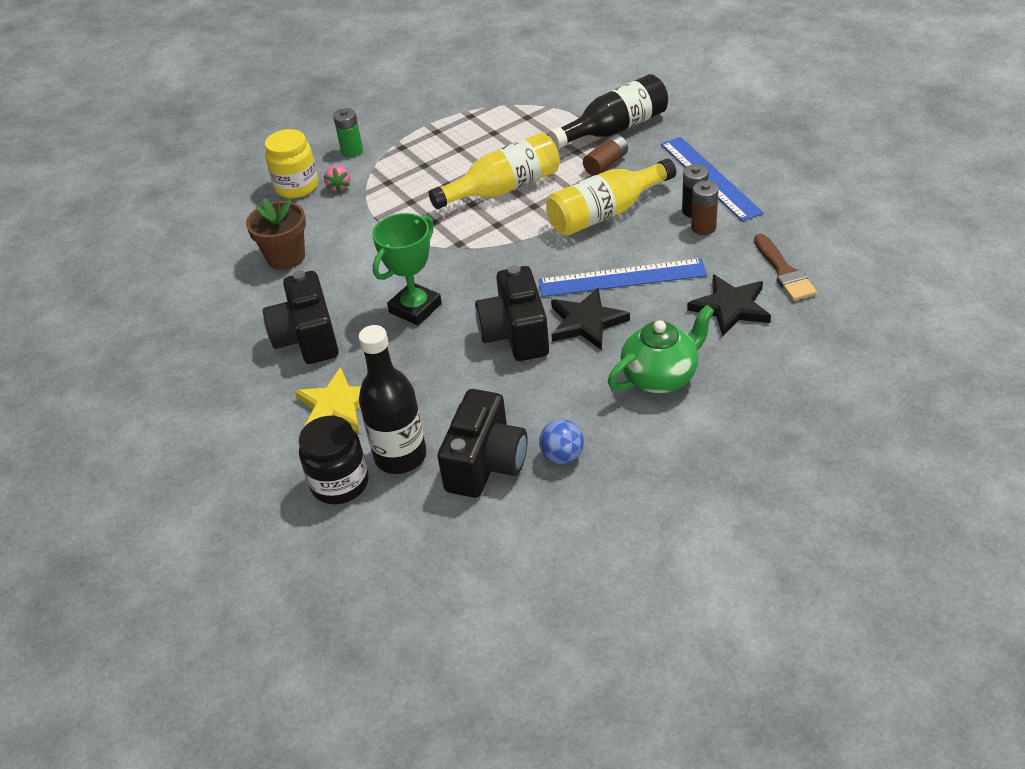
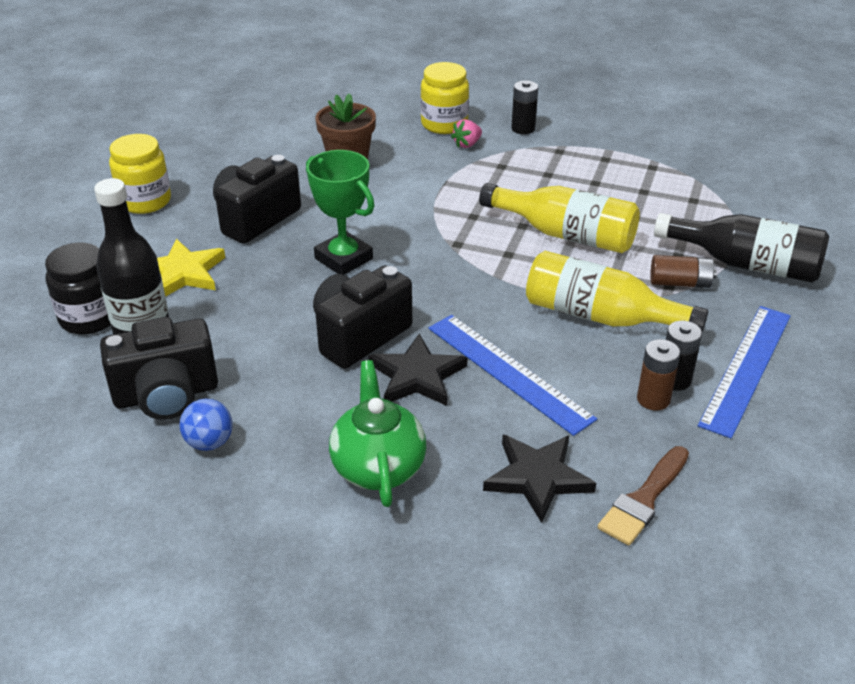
camera: 50 degrees right, 5 degrees down
(203, 398) = (145, 201): none -> yellow jar
(352, 151) = (523, 128): green battery -> black battery
(415, 308) = (343, 259): green trophy -> green trophy turned 45 degrees clockwise
(660, 376) = (378, 467): green teapot -> green teapot turned 120 degrees counterclockwise

